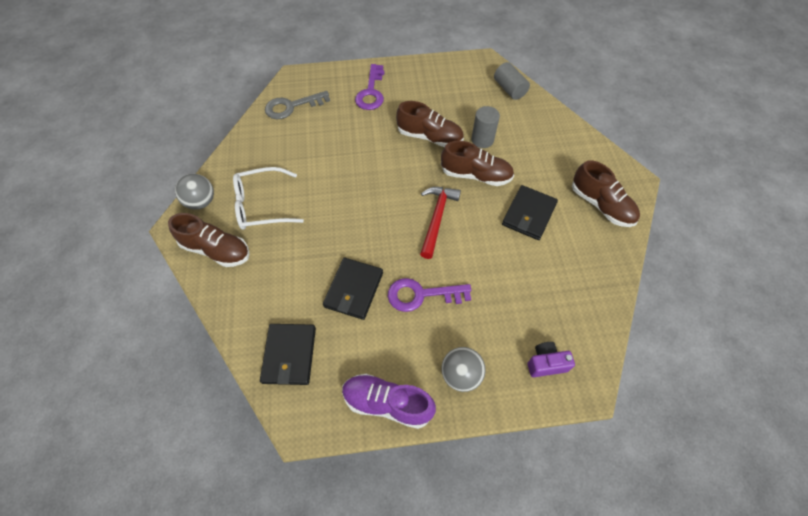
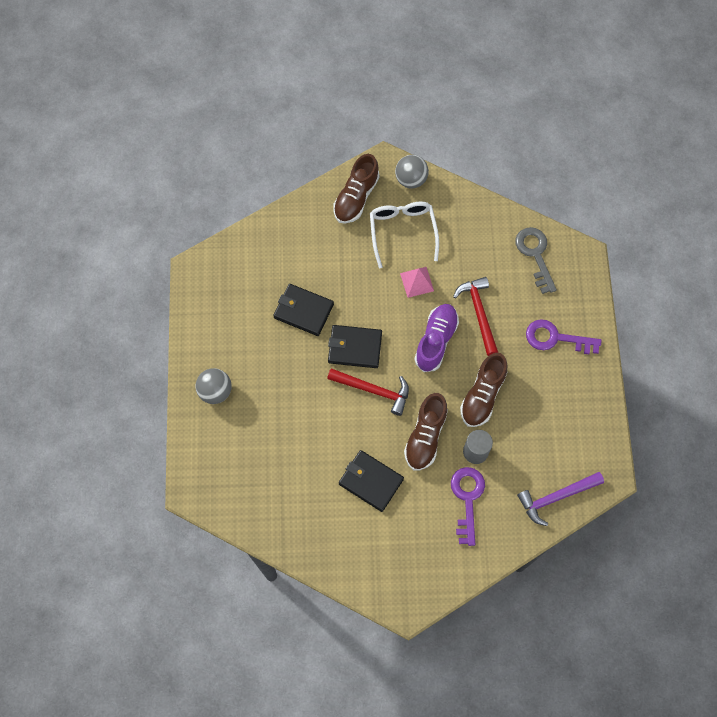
camera: 95 degrees right, 10 degrees up
(289, 355) = (250, 260): black wallet -> black wallet (354, 347)
(318, 190) = (417, 282): none -> pink pyramid
(350, 142) = (479, 313): none -> red hammer
(387, 403) = (200, 332): purple shoe -> purple shoe (436, 341)
(421, 295) = (292, 367): purple key -> purple key (467, 499)
(509, 89) = (556, 497): grey cylinder -> purple hammer
(546, 363) = (215, 463): purple camera -> none
(601, 205) = (375, 559): brown shoe -> none

